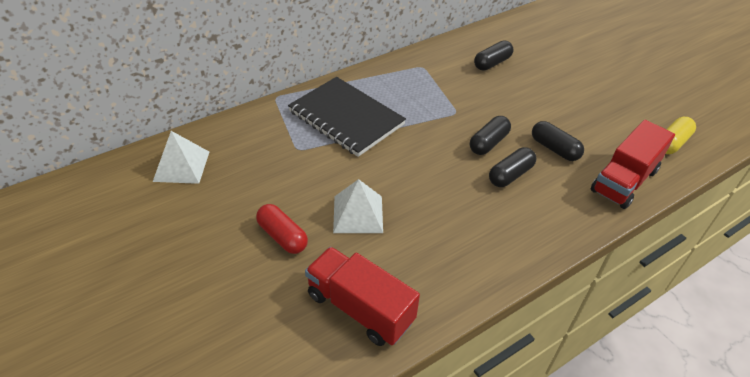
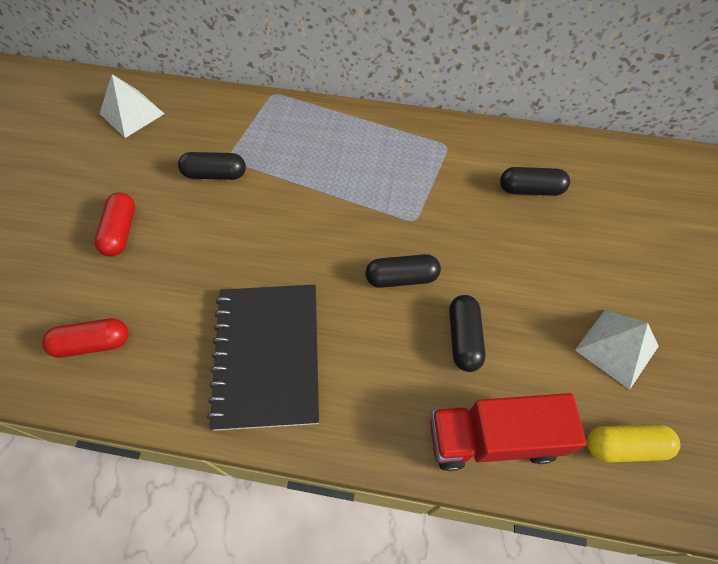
camera: 45 degrees right, 15 degrees up
(346, 118) = (304, 155): black notebook -> black notebook (268, 356)
(358, 214) = (196, 257): white pyramid -> white pyramid (617, 348)
(360, 308) = (93, 343): red truck -> red capsule
(510, 175) = (377, 329): black capsule -> black capsule (215, 174)

